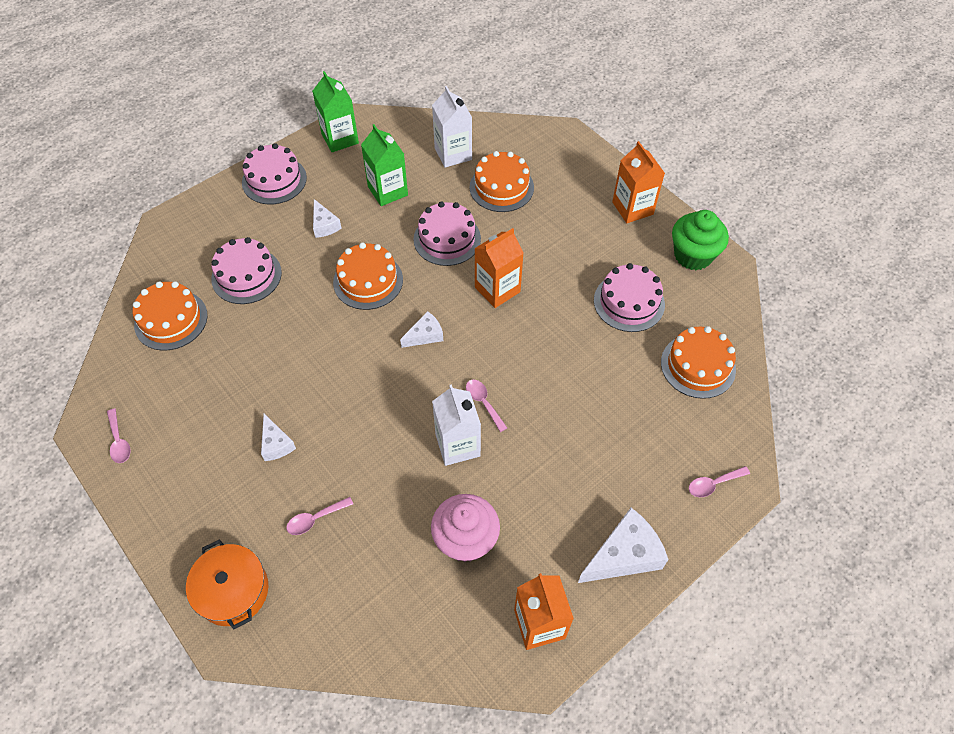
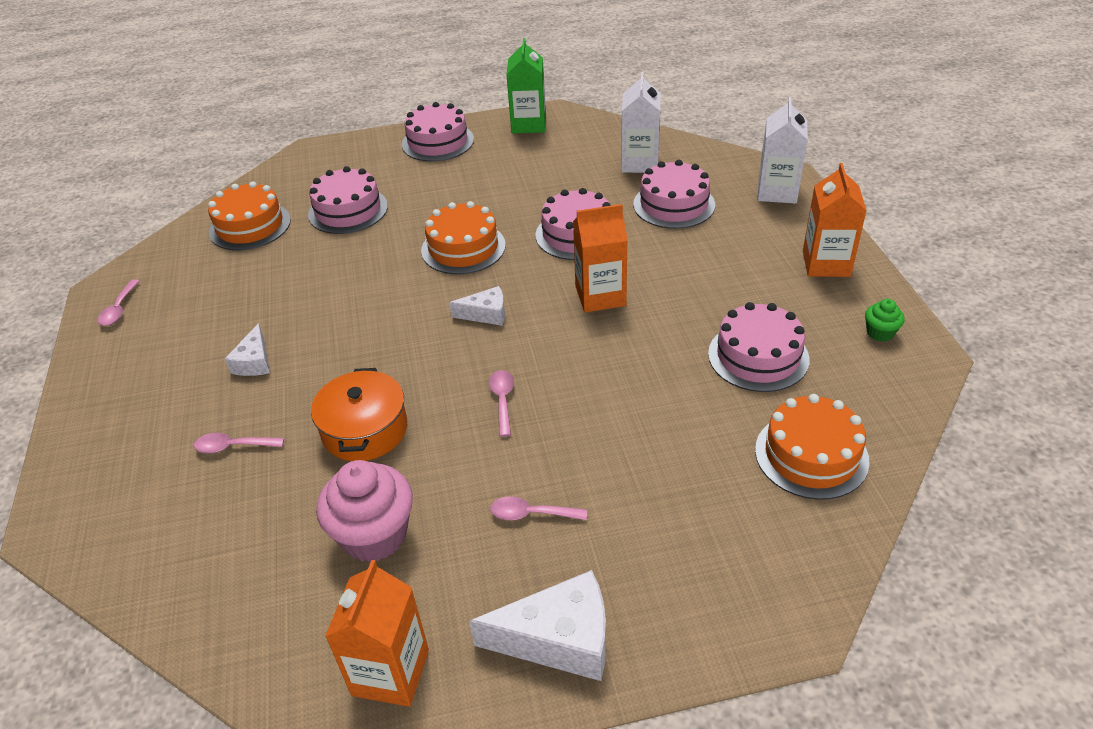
camera: 30 degrees right, 15 degrees down
(233, 591) = (98, 482): orange pot -> orange pot (365, 430)
(324, 225) = (457, 189): white cheese -> none
(388, 191) = (544, 177): green carton -> none
(457, 445) = (441, 432): white carton -> white carton (777, 192)
(501, 187) = (674, 204): orange cake -> pink cake
(693, 255) = (880, 333): green cupcake -> green cupcake, size x0.48
(713, 484) = (746, 604): pink spoon -> pink spoon (531, 514)

